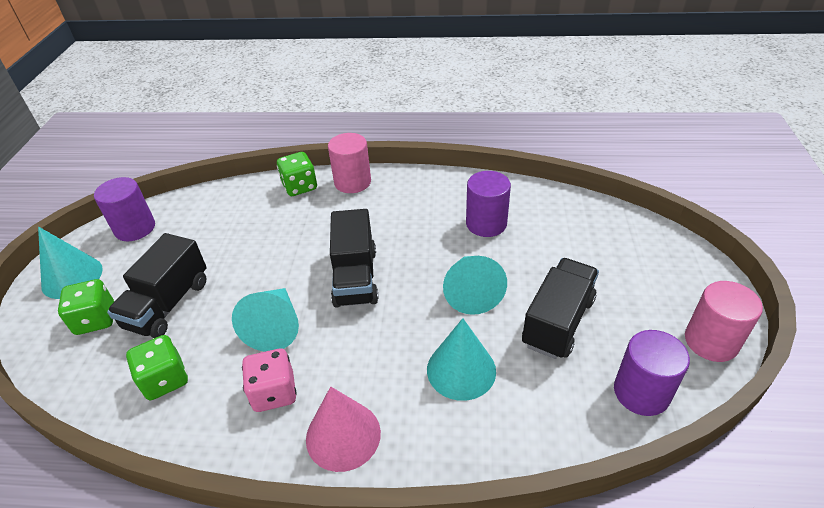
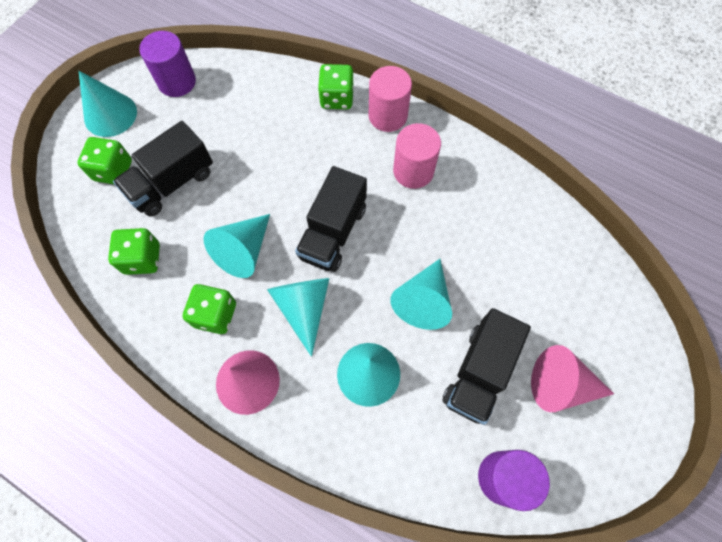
camera: 25 degrees right, 25 degrees up
(274, 392) = (215, 314): pink dice -> green dice
(363, 346) = (304, 308): none -> turquoise cone
(486, 224) = (483, 230): purple cylinder -> none
(558, 322) = (479, 372): black truck -> black truck turned 150 degrees clockwise
(630, 299) = (561, 385): none -> pink cone
(711, 341) = (601, 466): pink cylinder -> pink cylinder (413, 171)

